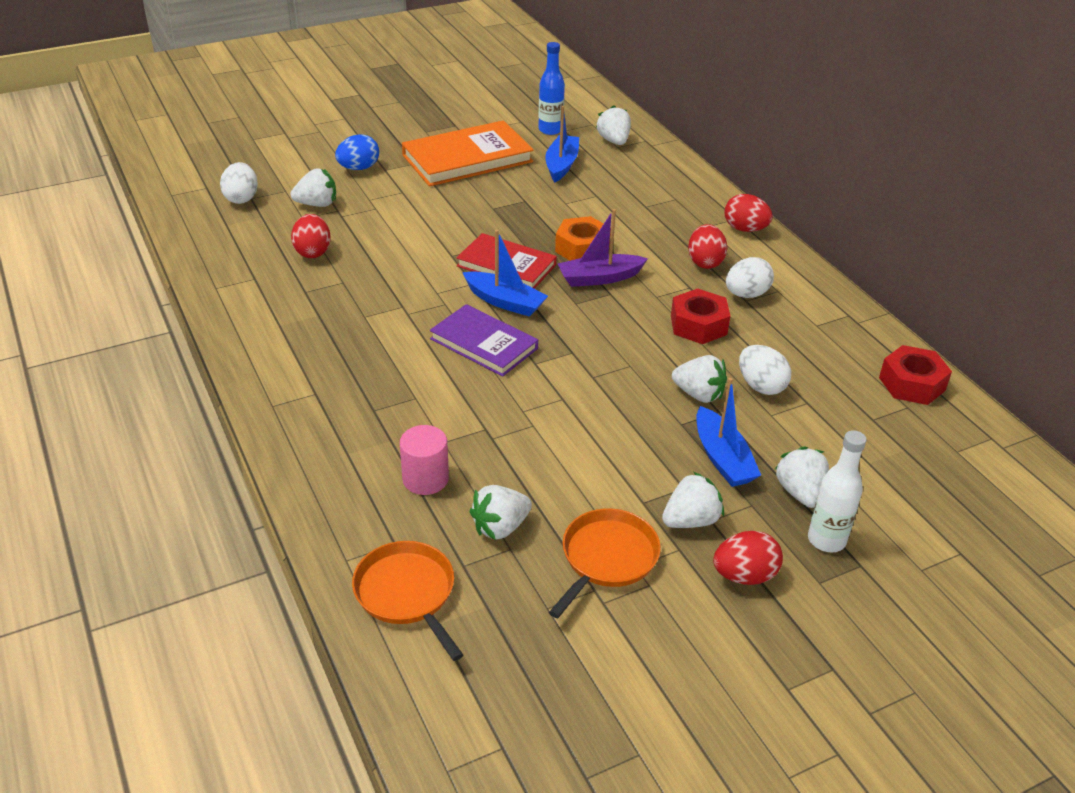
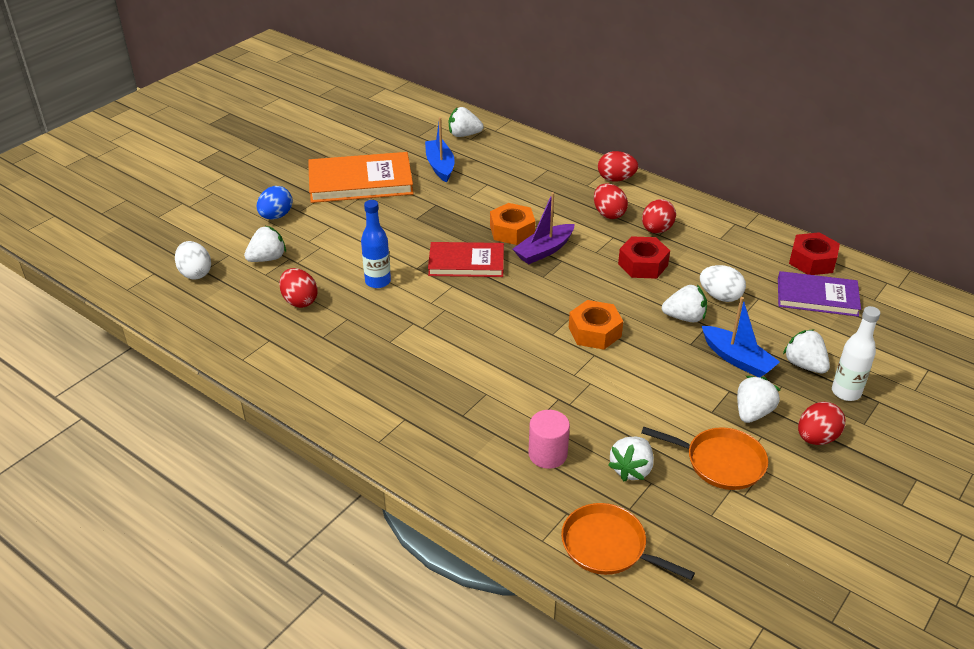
camera: 25 degrees left, 0 degrees up
(467, 158) = (360, 182): orange book -> orange book turned 45 degrees clockwise
(484, 344) = (502, 332): purple book -> purple book (817, 297)
(505, 302) = (489, 293): blue boat -> none
(550, 130) = (407, 139): blue bottle -> blue bottle (378, 281)
(583, 376) = (595, 332): none -> orange nut
(607, 558) = (721, 462): orange pan -> orange pan turned 105 degrees clockwise
(614, 141) = (464, 135): white strawberry -> white strawberry turned 45 degrees counterclockwise
(746, 294) = (656, 230): white egg -> red egg

